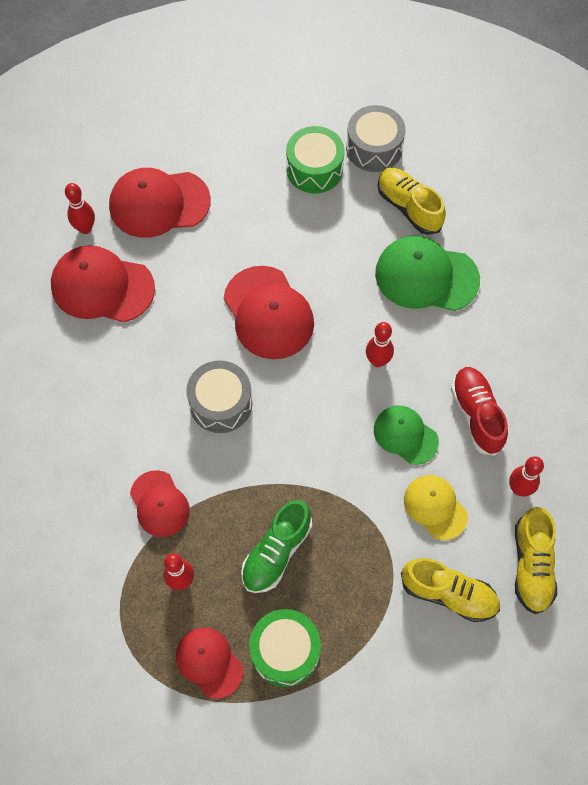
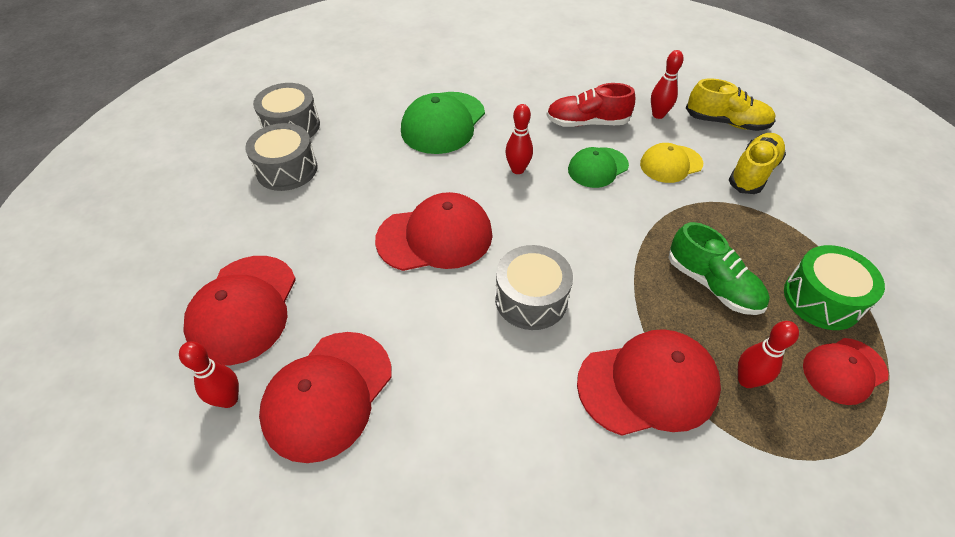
camera: 75 degrees left, 15 degrees down
(159, 504) = (648, 384): red cap -> red cap, size x1.63
(314, 169) = (287, 169): green drum -> grey drum
(409, 207) = (367, 118): yellow shoe -> none

